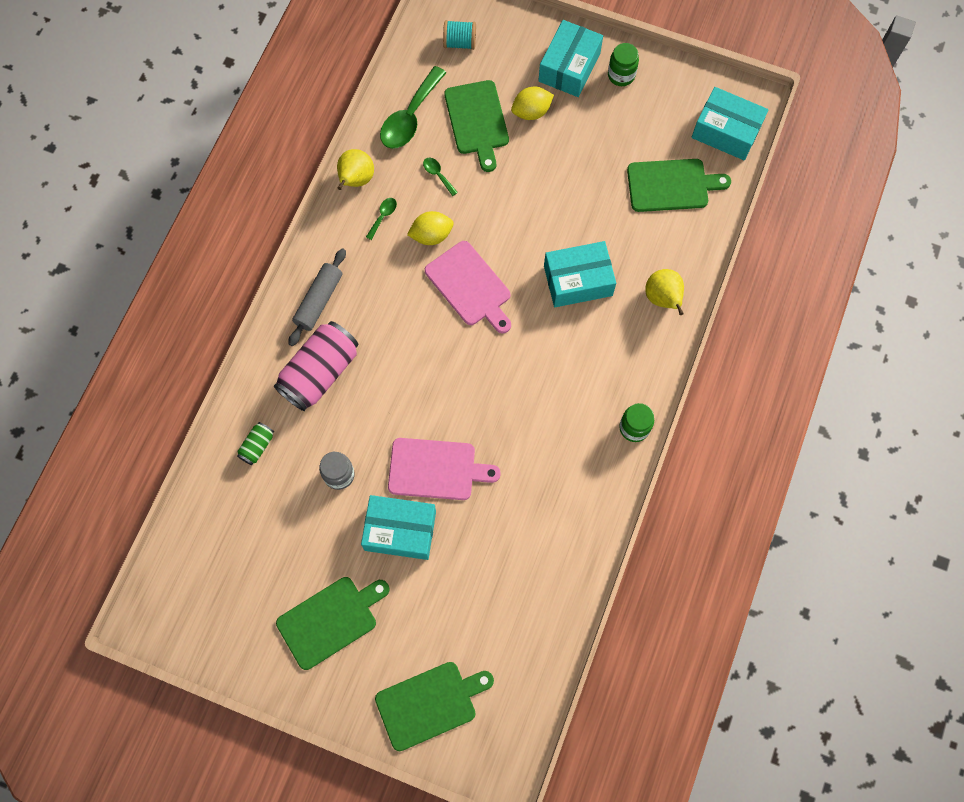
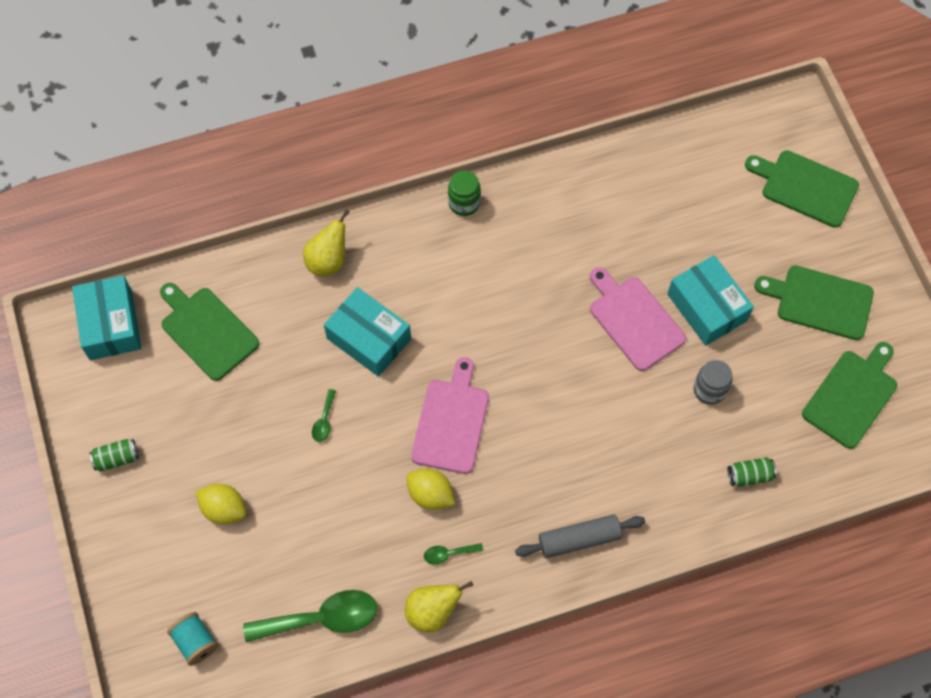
camera: 130 degrees left, 5 degrees down
(320, 373) = (641, 480): pink can -> none
(438, 175) = (363, 540): green spoon -> green spoon (324, 421)
(477, 121) = (274, 551): green cutting board -> green cutting board (851, 396)
(569, 67) = (144, 513): turquoise box -> none
(621, 75) = (116, 458): green jar -> green can

